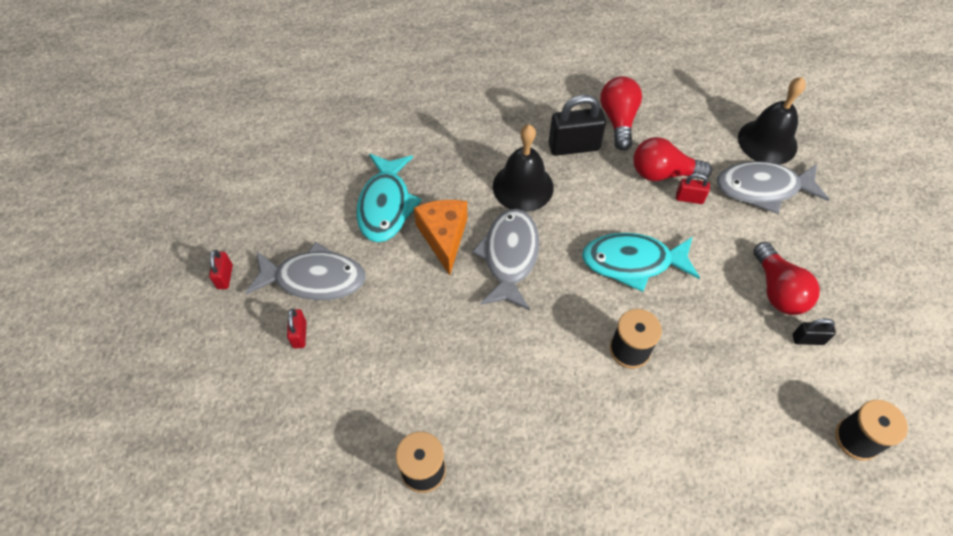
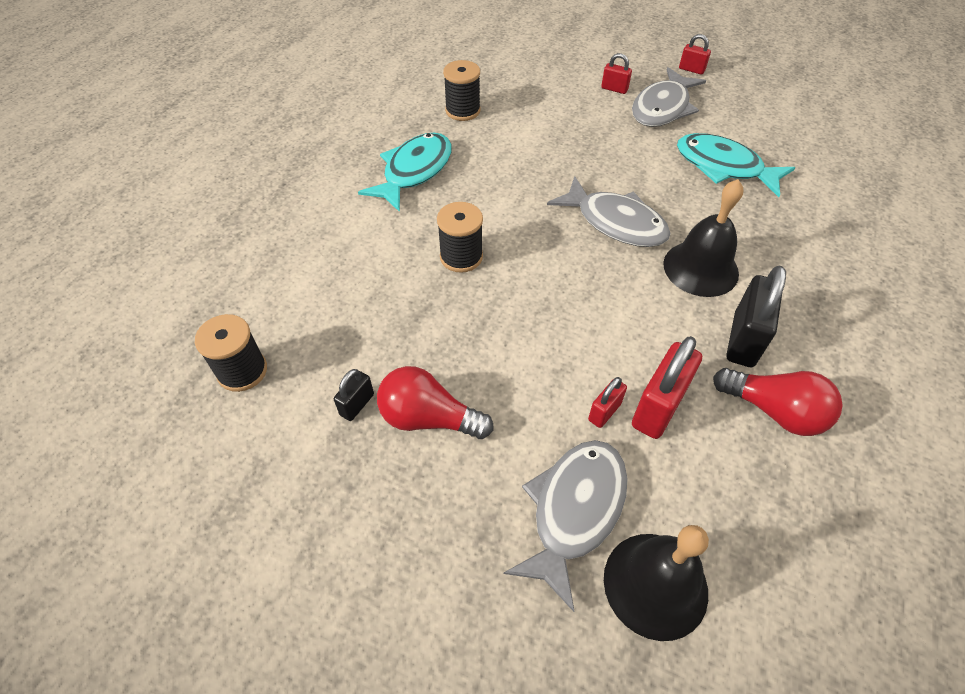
camera: 120 degrees right, 5 degrees down
(444, 237) = (664, 189): orange cheese -> none
(633, 262) = (550, 309): turquoise fish -> turquoise fish (414, 171)
(663, 173) = (658, 407): red light bulb -> red padlock

